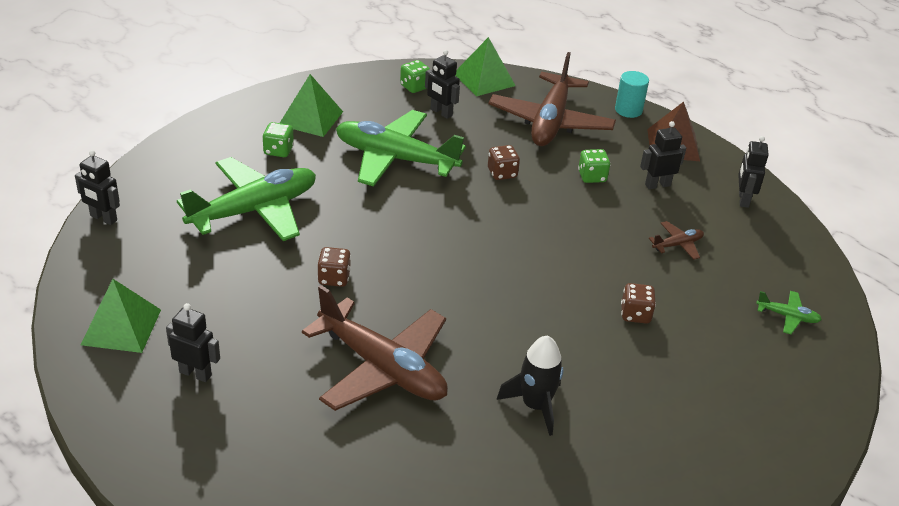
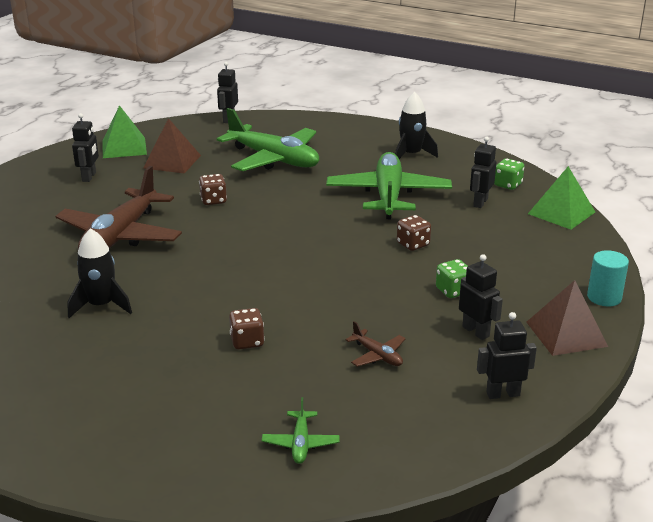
camera: 75 degrees right, 10 degrees down
(201, 291) = (172, 161): none -> brown pyramid
(278, 151) = (355, 152): green dice -> none
(311, 118) = (411, 155): green pyramid -> black rocket
(550, 122) = (527, 256): brown plane -> none

